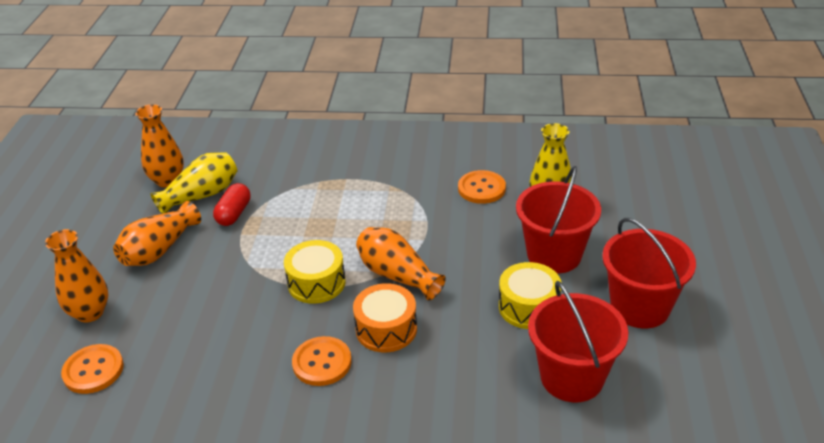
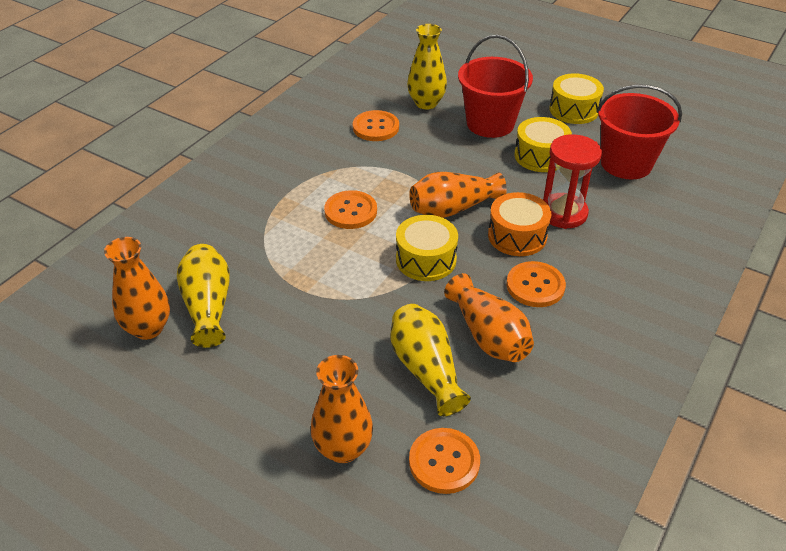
camera: 65 degrees left, 5 degrees up
(159, 250) = (277, 363): orange vase -> orange vase (488, 335)
(185, 328) = (426, 369): none -> yellow vase
(234, 214) = (266, 288): red capsule -> none
(351, 219) = (350, 211): none -> orange button
(444, 351) = (563, 213): none -> red hourglass
(640, 307) = (574, 110): red bucket -> yellow drum

